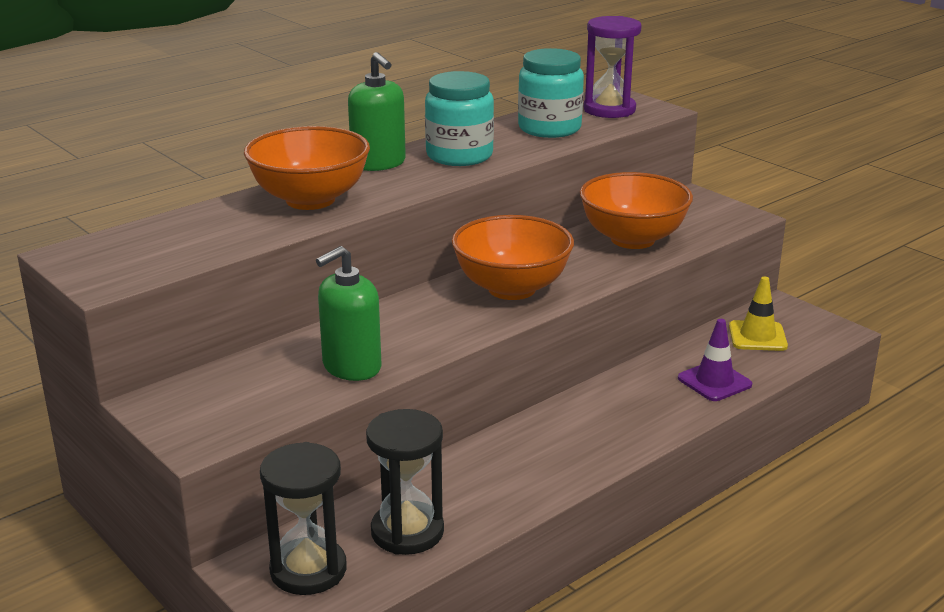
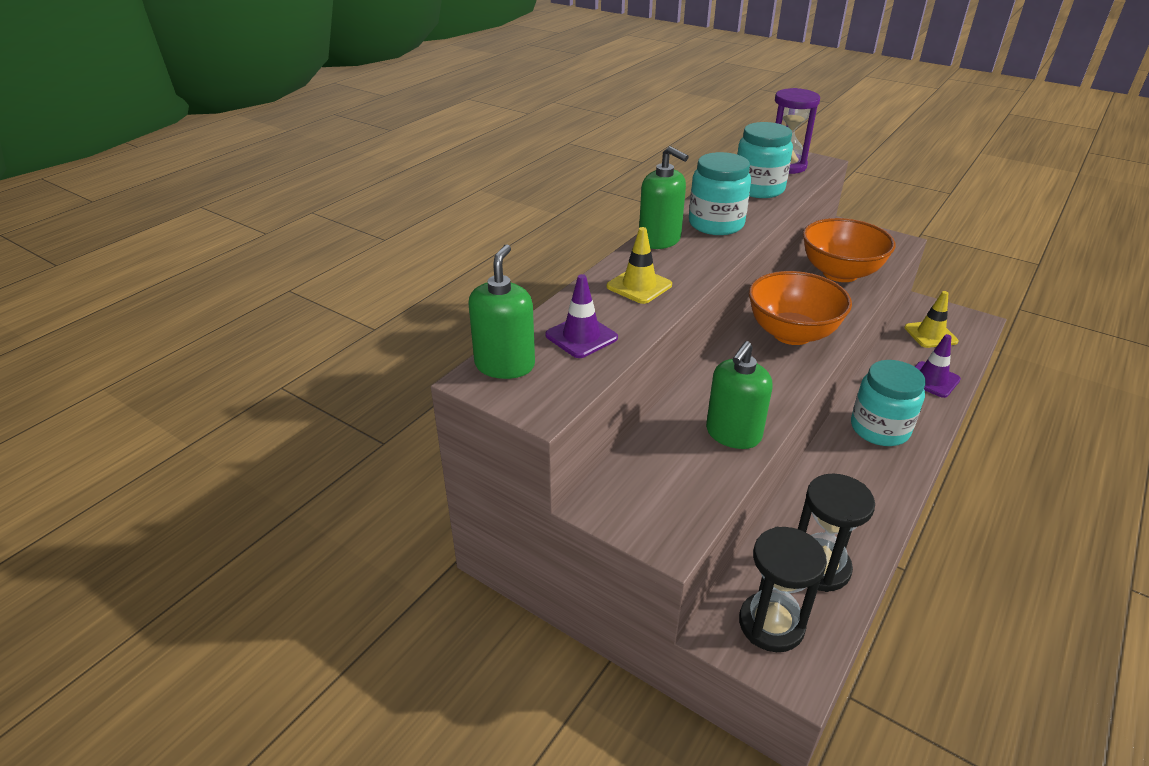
camera: 15 degrees left, 10 degrees up
(102, 247) = (505, 365): none -> green soap dispenser
(203, 234) = (581, 336): none -> purple traffic cone
(310, 200) = (639, 286): orange bowl -> yellow traffic cone
(600, 419) = (879, 429): none -> turquoise jar

